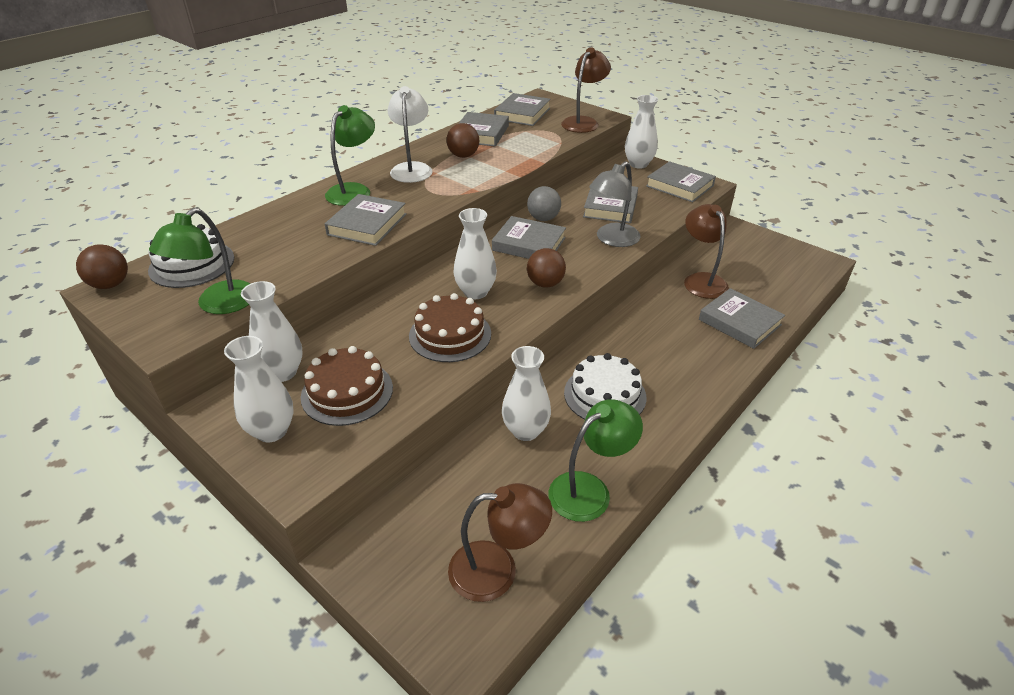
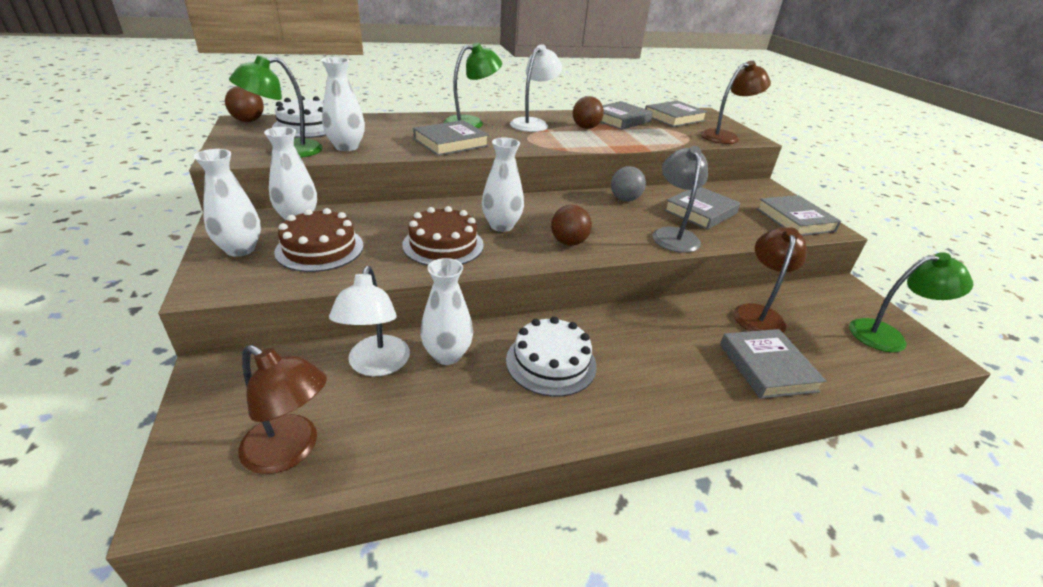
camera: 30 degrees right, 5 degrees down
(482, 470) = (376, 365): none -> white lamp
(529, 244) = (589, 211): grey book -> none
(589, 490) = (445, 433): green lamp -> green lamp (887, 336)
(612, 240) = (673, 235): grey lamp -> grey lamp turned 105 degrees clockwise
(638, 164) = (767, 192): white vase -> white vase (346, 147)

